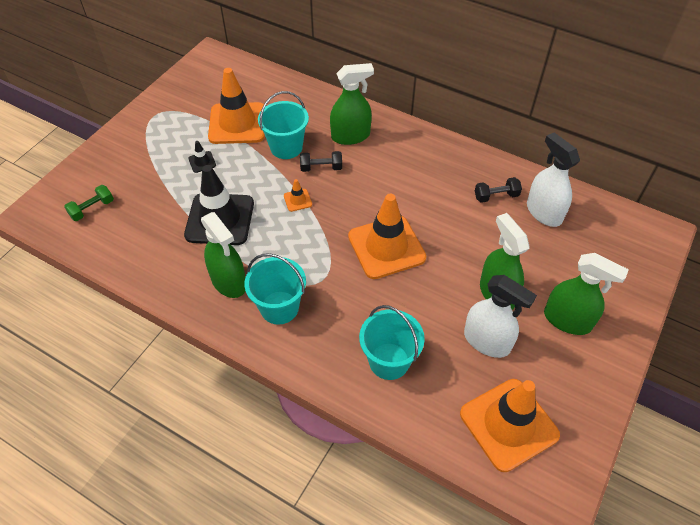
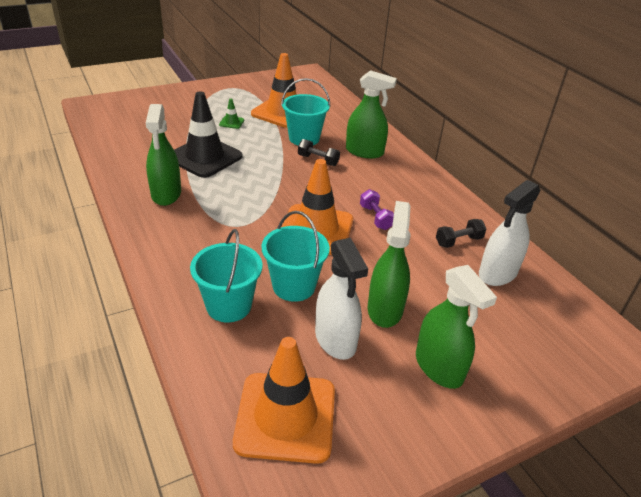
camera: 30 degrees right, 15 degrees down
(92, 209) = (128, 117): green dumbbell -> none
(202, 162) = (231, 122): black traffic cone -> green traffic cone
(279, 307) = (183, 226): turquoise bucket -> turquoise bucket (294, 286)
(297, 200) = (276, 171): orange traffic cone -> none
(419, 207) = (375, 217): none -> purple dumbbell
(496, 196) = (458, 241): black dumbbell -> black dumbbell turned 45 degrees counterclockwise
(543, 212) = (497, 273): white spray bottle -> white spray bottle turned 135 degrees counterclockwise

